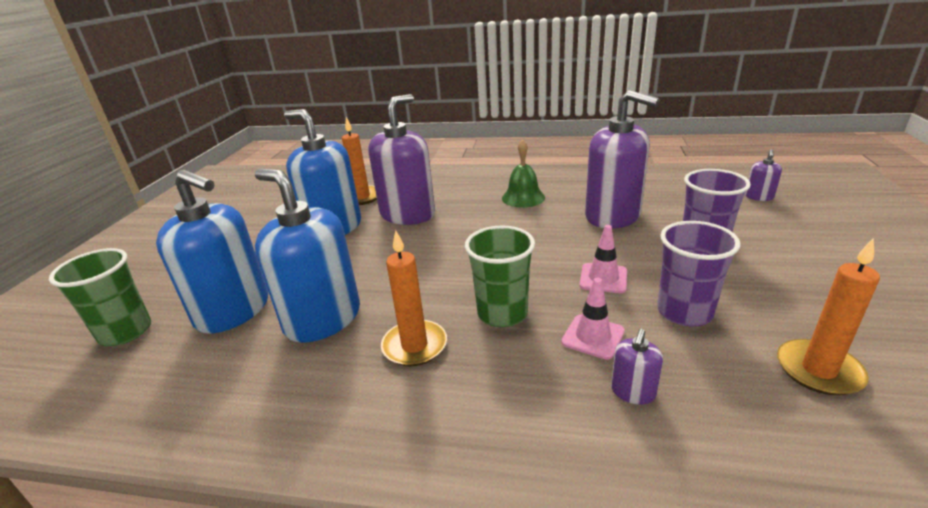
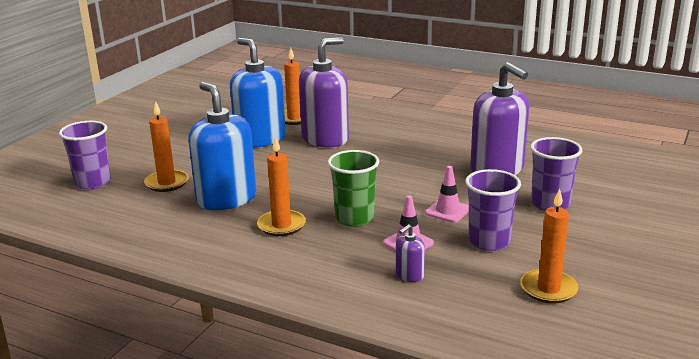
camera: 15 degrees right, 5 degrees down
(125, 332) = (93, 182): green cup -> purple cup
(233, 311) = (167, 183): blue soap dispenser -> orange candle
(523, 197) = (432, 142): green bell -> none
(759, 197) = (644, 177): purple soap dispenser -> none

